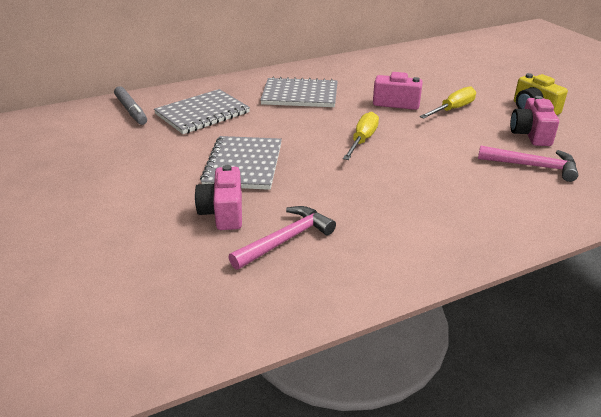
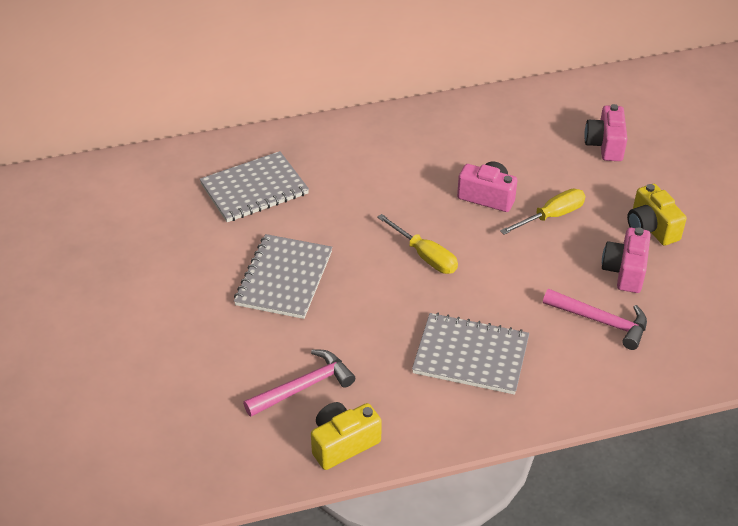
camera: 10 degrees right, 10 degrees up
(131, 110) = (174, 174): grey marker -> none
(223, 213) = (250, 344): pink camera -> pink camera (605, 145)
(300, 95) = (375, 168): grey notebook -> grey notebook (471, 355)
(341, 282) = (343, 443): none -> yellow camera
(362, 140) = (425, 256): yellow screwdriver -> yellow screwdriver turned 105 degrees clockwise

